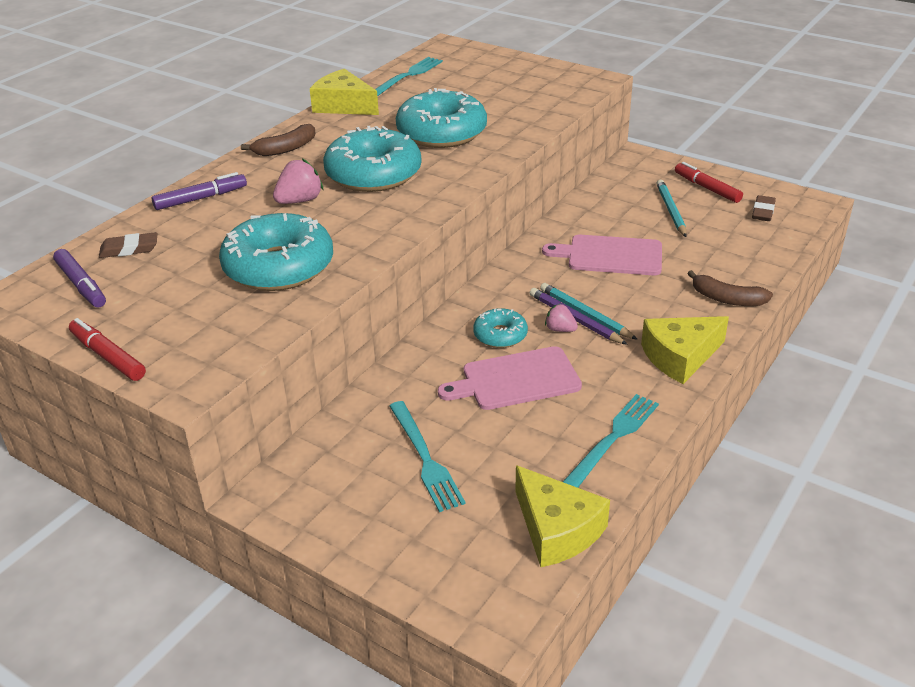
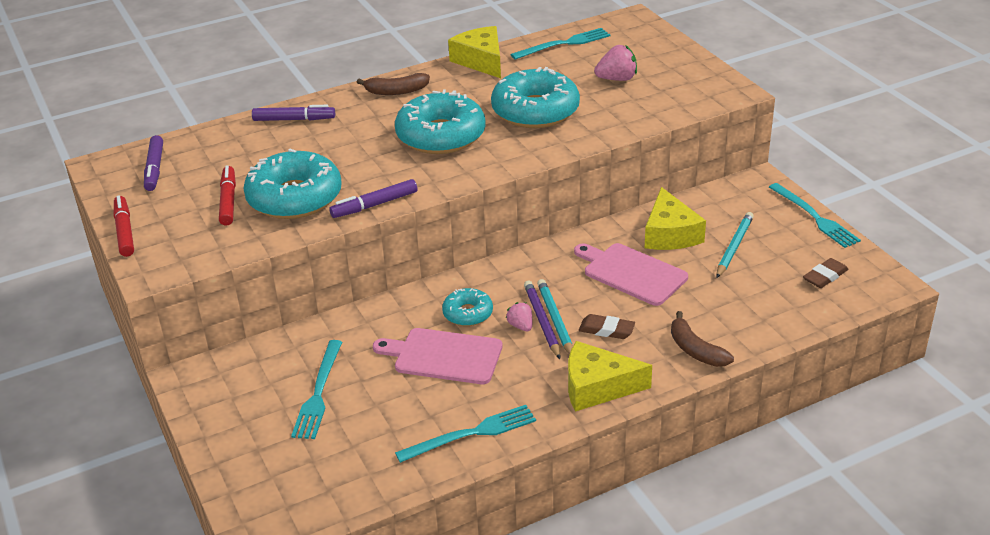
camera: 30 degrees right, 0 degrees up
(129, 249) = (209, 149): brown eraser -> brown eraser (606, 330)
(300, 201) = (362, 144): pink strawberry -> pink strawberry (617, 79)
(373, 249) = (374, 205): none -> purple marker
(556, 529) = (360, 485): yellow cheese -> yellow cheese (670, 234)
(707, 188) = (794, 235): red marker -> red marker (228, 201)
(708, 171) = (814, 217): none -> turquoise fork

